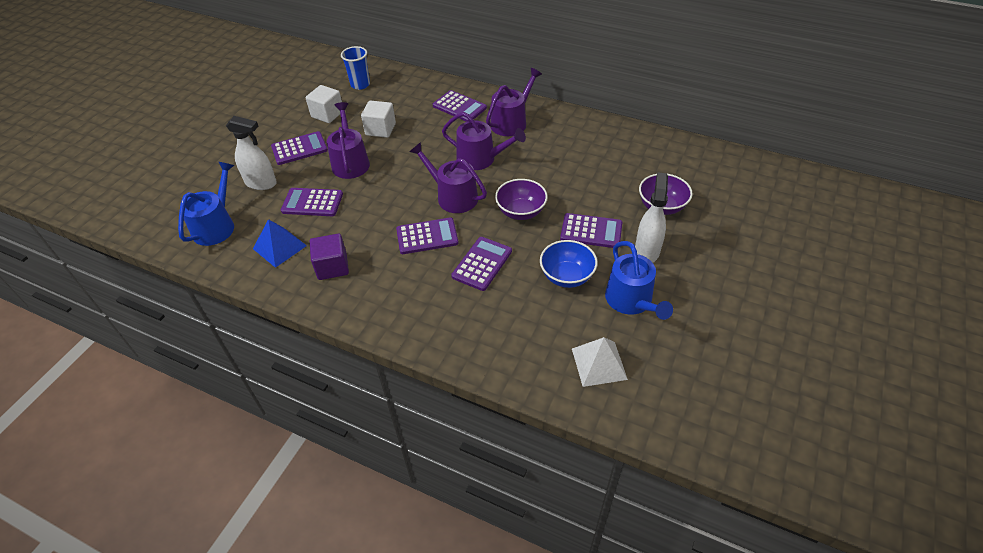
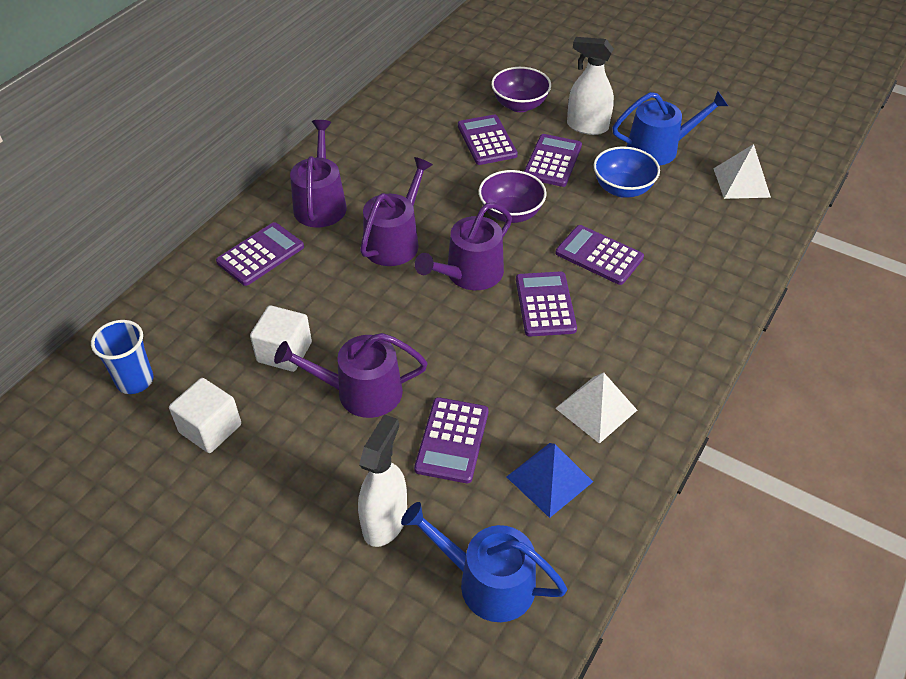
camera: 85 degrees left, 0 degrees up
(299, 149) = (302, 467): purple calculator -> purple calculator (487, 140)
(332, 267) = (596, 409): purple cube -> white pyramid
(511, 122) = (320, 203): purple watering can -> purple watering can turned 45 degrees clockwise

